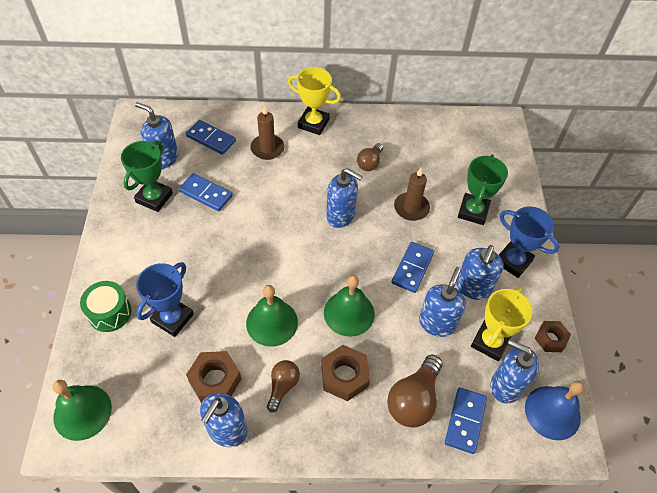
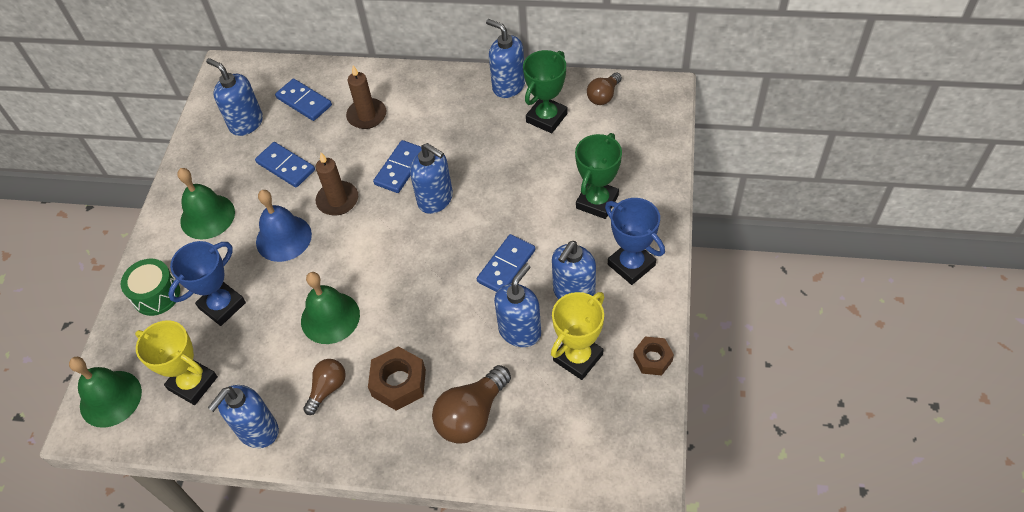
camera: 15 degrees right, 0 degrees up
(154, 198) = (227, 169): green trophy -> green trophy (546, 118)
(215, 380) = (255, 376): brown nut -> none
(313, 123) = (428, 87): yellow trophy -> yellow trophy (193, 383)
(349, 313) = (420, 313): green bell -> green bell (207, 216)
(369, 163) = (484, 137): brown light bulb -> brown light bulb (603, 96)
(411, 208) = (522, 194): brown candle -> brown candle (337, 200)
(465, 421) = (526, 443): blue domino -> blue domino (400, 168)
(505, 386) = (583, 408): blue soap dispenser -> blue soap dispenser (508, 86)
(552, 412) = (632, 443): blue bell -> blue bell (283, 238)

